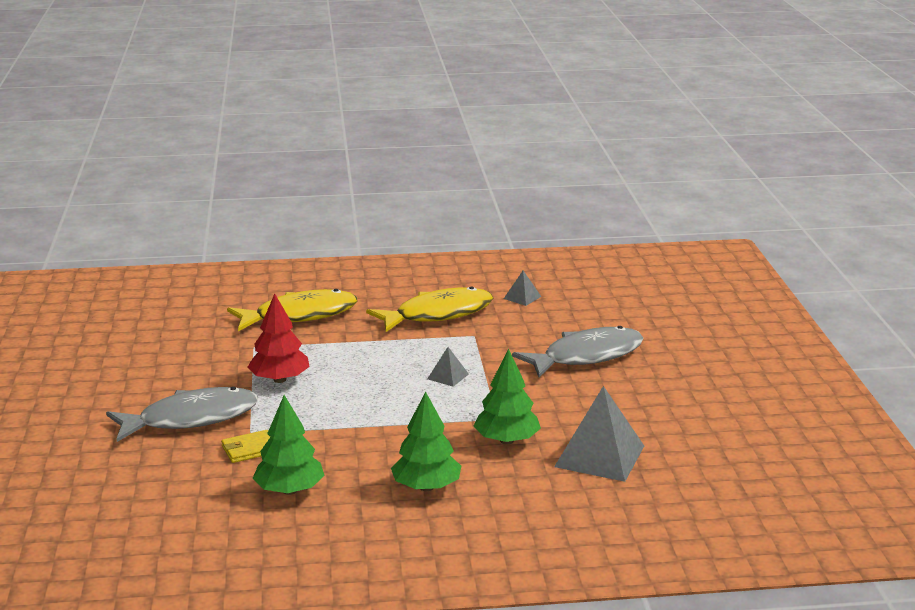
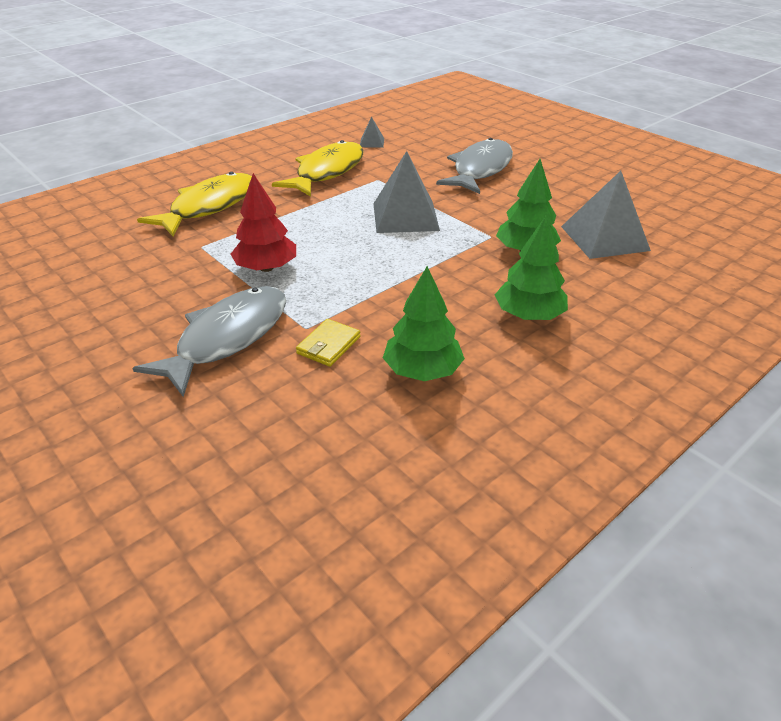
camera: 35 degrees left, 15 degrees up
(448, 376) = (405, 216): grey pyramid -> grey pyramid, size x2.14

